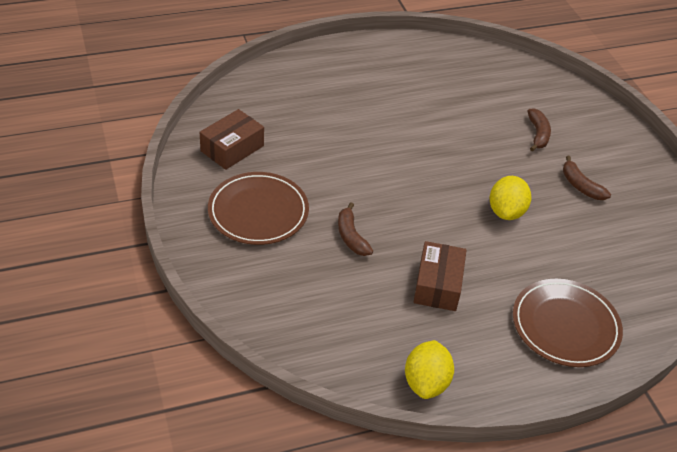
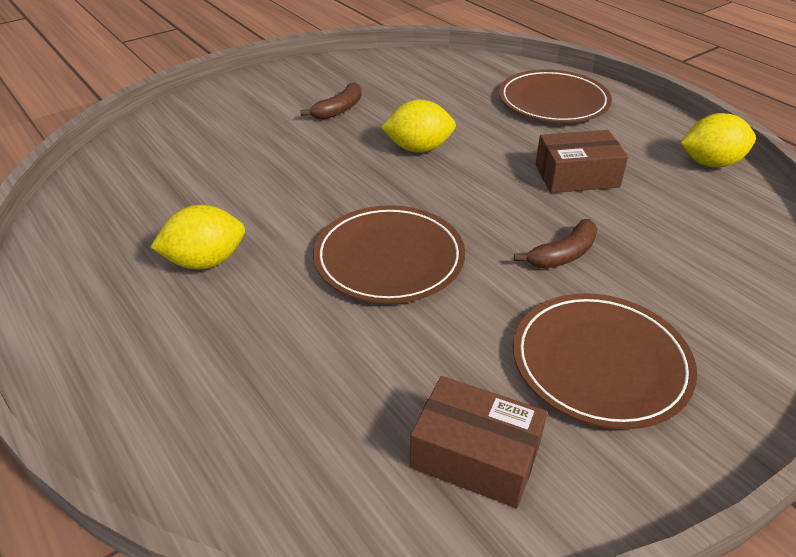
camera: 105 degrees left, 5 degrees down
(382, 161) = (389, 258): none -> brown plate
(410, 94) = (205, 261): none -> yellow lemon
(538, 134) = (256, 143): brown banana -> none

